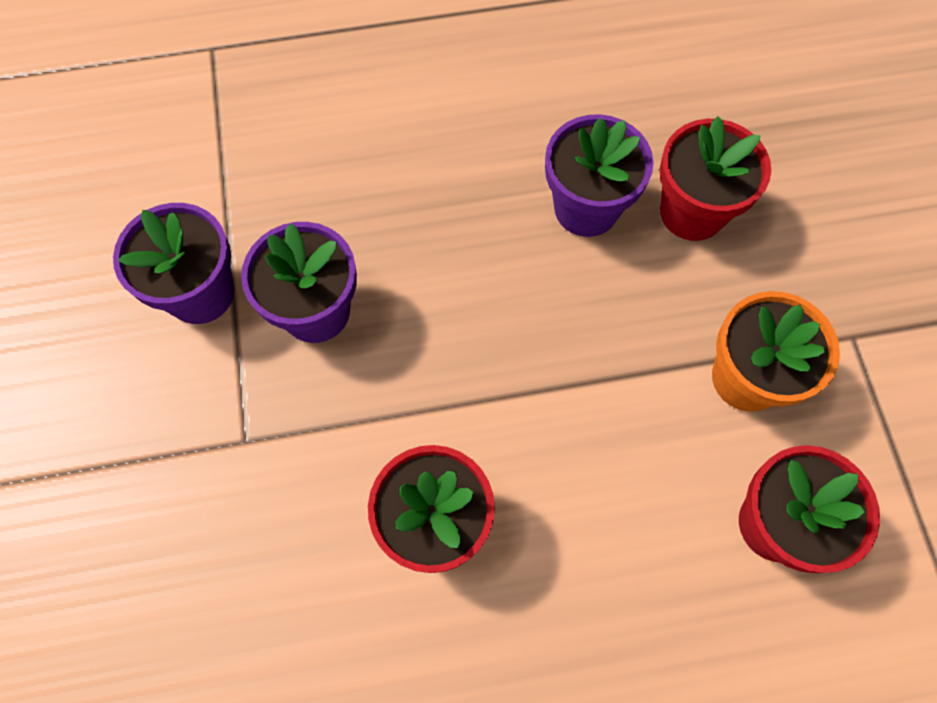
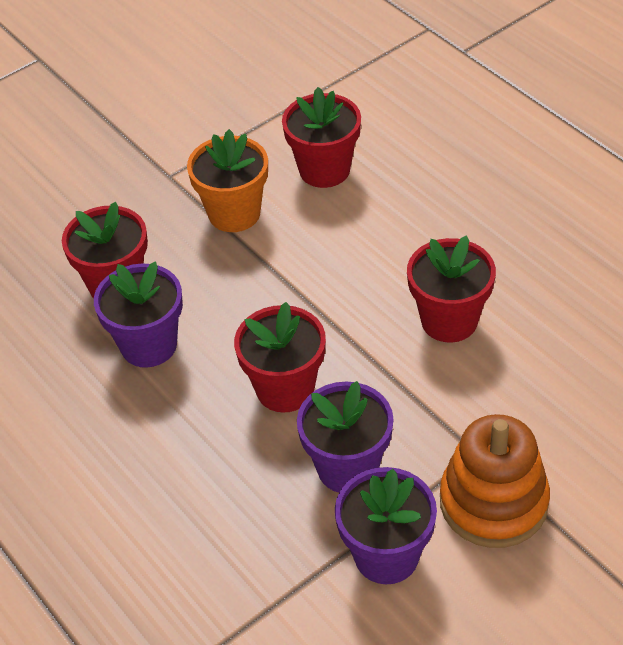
camera: 115 degrees left, 20 degrees down
(182, 420) = (493, 502): none -> orange stacking toy
(449, 304) = (285, 389): none -> red flower pot

